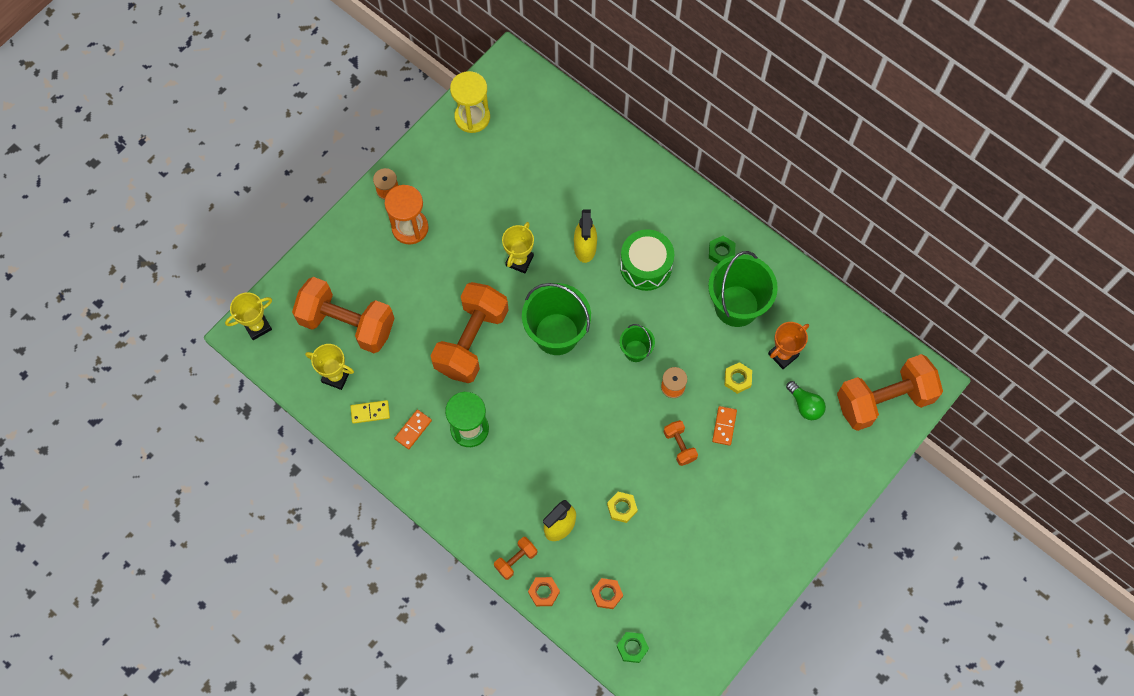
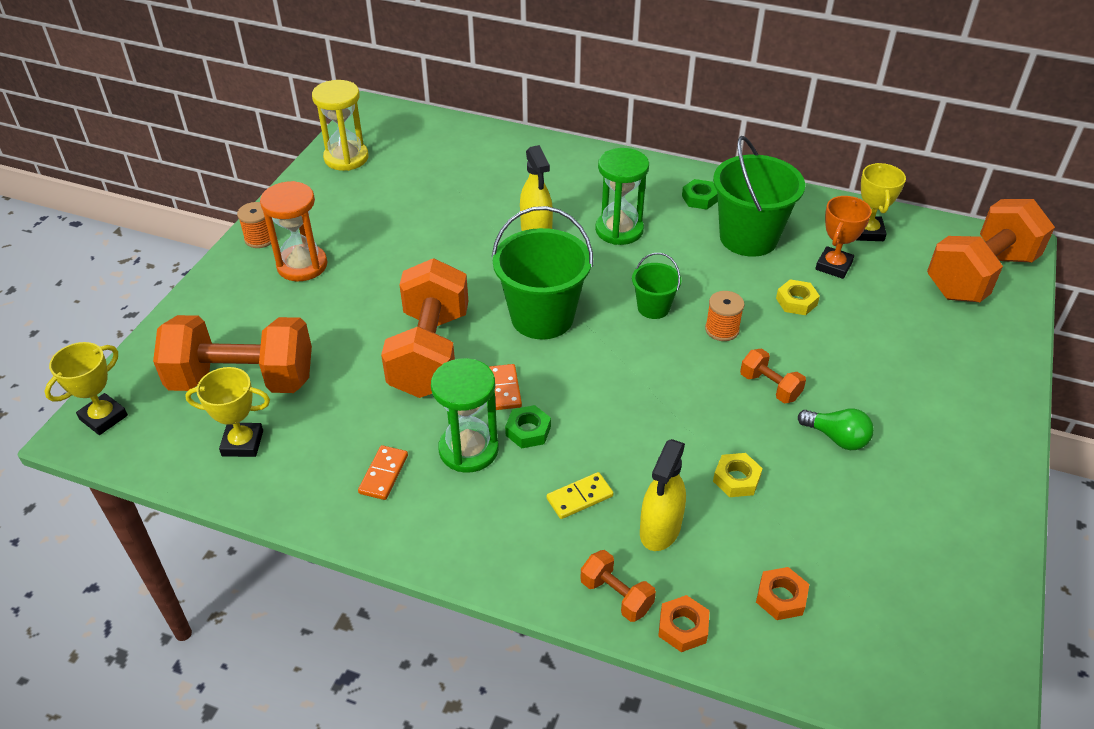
camera: 20 degrees left, 25 degrees down
(370, 412) = (309, 471): yellow domino -> yellow domino (579, 497)
(516, 560) = (616, 596): orange dumbbell -> orange dumbbell turned 75 degrees counterclockwise
(519, 260) = (459, 261): yellow trophy -> yellow trophy (867, 232)
(632, 648) = (865, 661): green nut -> green nut (528, 431)
(646, 266) = (619, 230): green drum -> green hourglass
(724, 426) = (812, 351): orange domino -> orange domino (504, 389)
(805, 405) = (894, 304): green light bulb -> green light bulb (837, 438)

